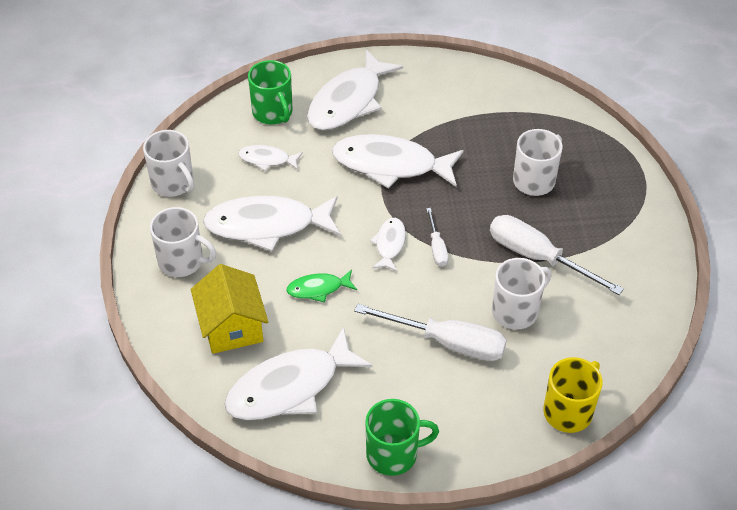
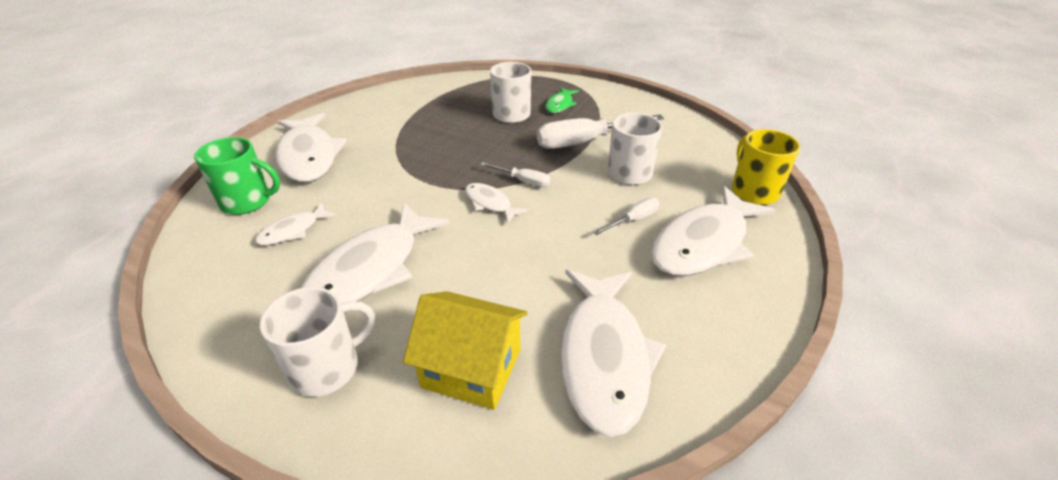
camera: 55 degrees left, 10 degrees down
(173, 183) = (211, 318): white mug -> none
(318, 289) = (492, 271): green fish -> green fish (560, 105)
(391, 165) = (407, 165): white fish -> white fish (703, 243)
(393, 454) = (749, 315): green mug -> none
(447, 342) = (633, 220): white screwdriver -> white screwdriver, size x0.51

